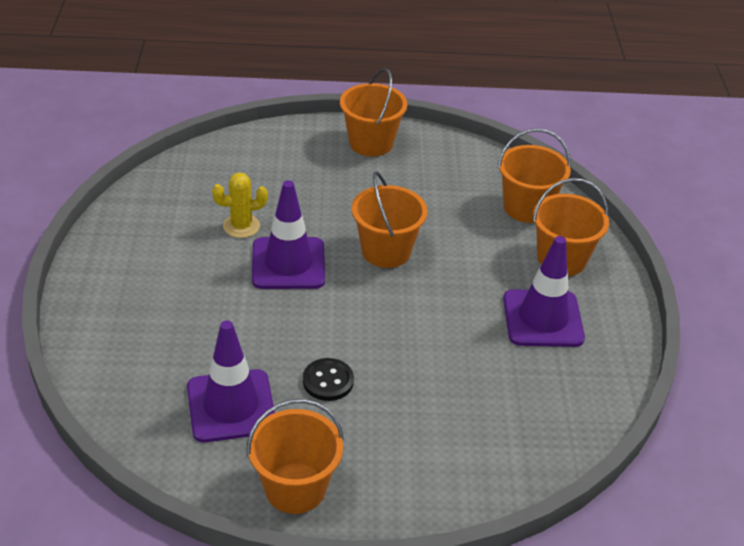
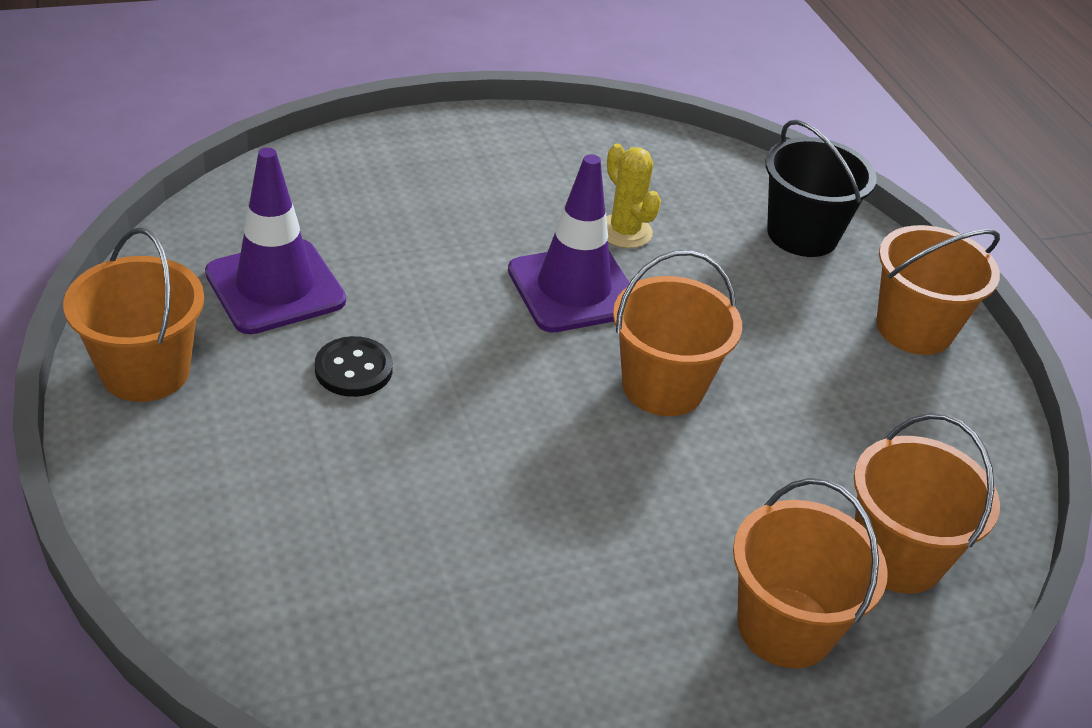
camera: 70 degrees right, 0 degrees up
(275, 155) = (802, 234): none -> black bucket
(542, 319) = (608, 614): purple traffic cone -> none

